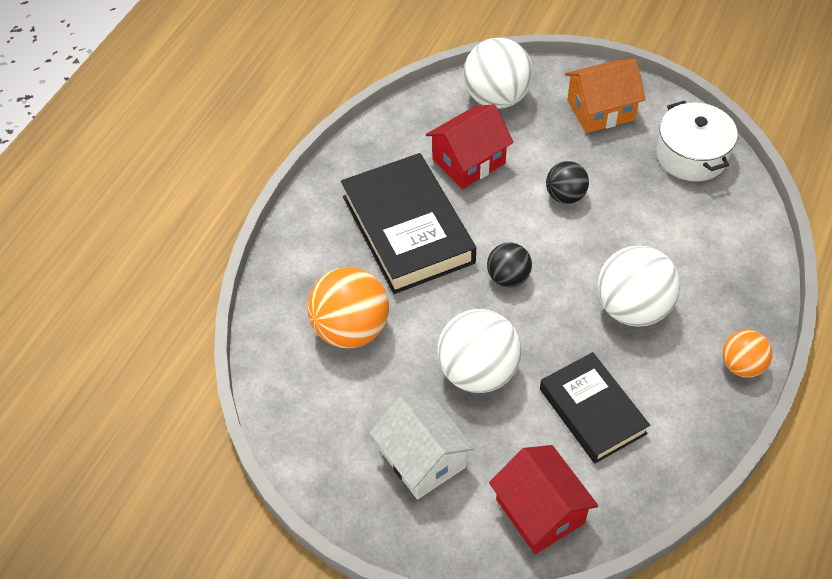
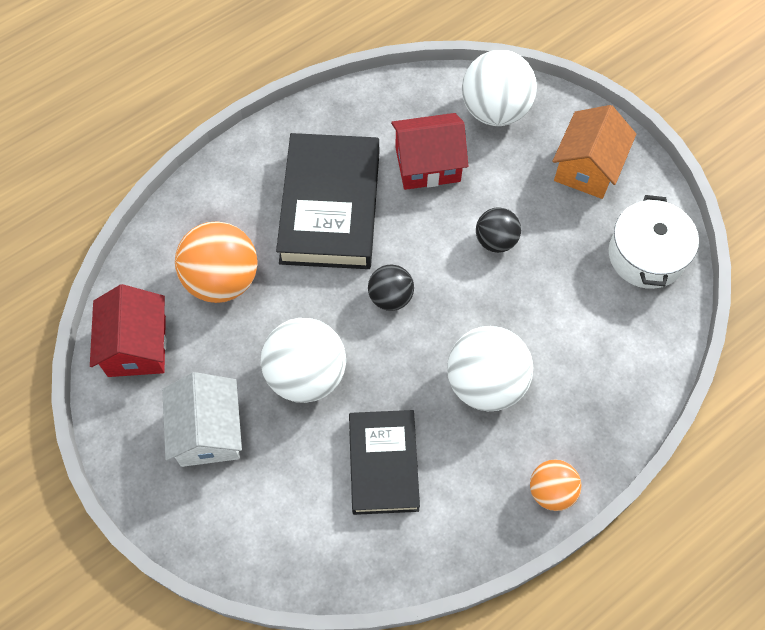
camera: 25 degrees right, 10 degrees up
(540, 511) = (277, 533): red house -> red house (137, 346)
(601, 110) = (587, 168): orange house -> orange house turned 75 degrees counterclockwise

